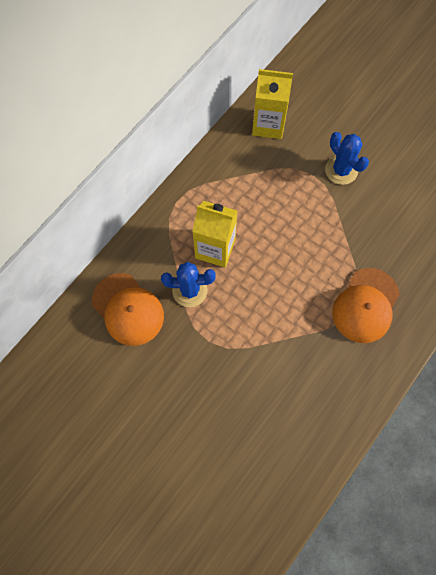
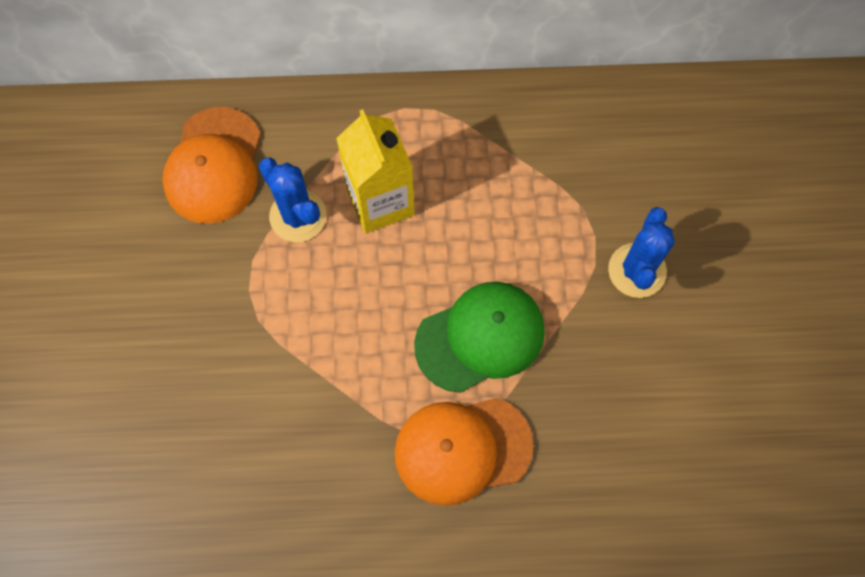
camera: 50 degrees right, 0 degrees up
(268, 124) = (618, 129): yellow carton -> none
(319, 257) = (480, 337): none -> green cap

